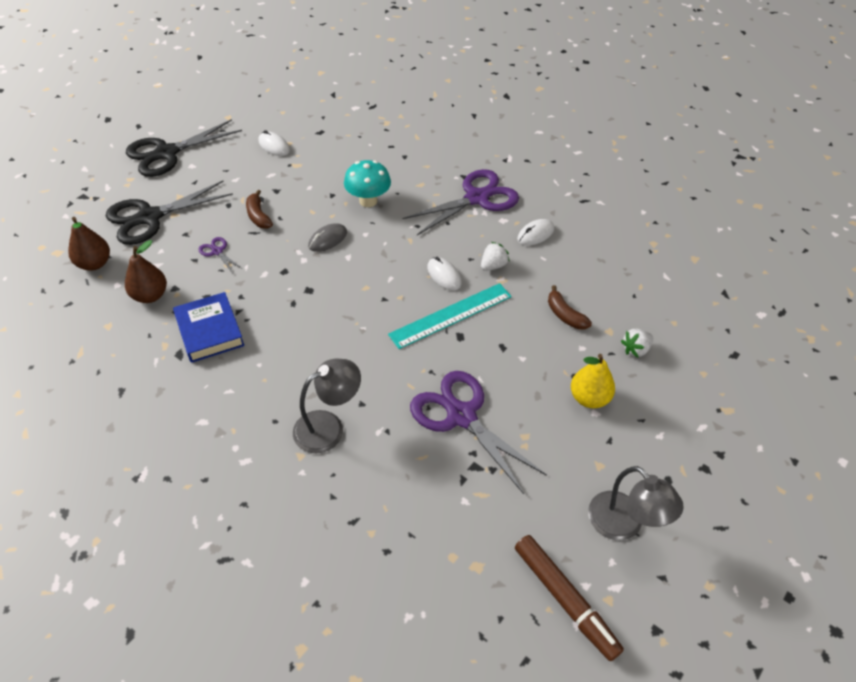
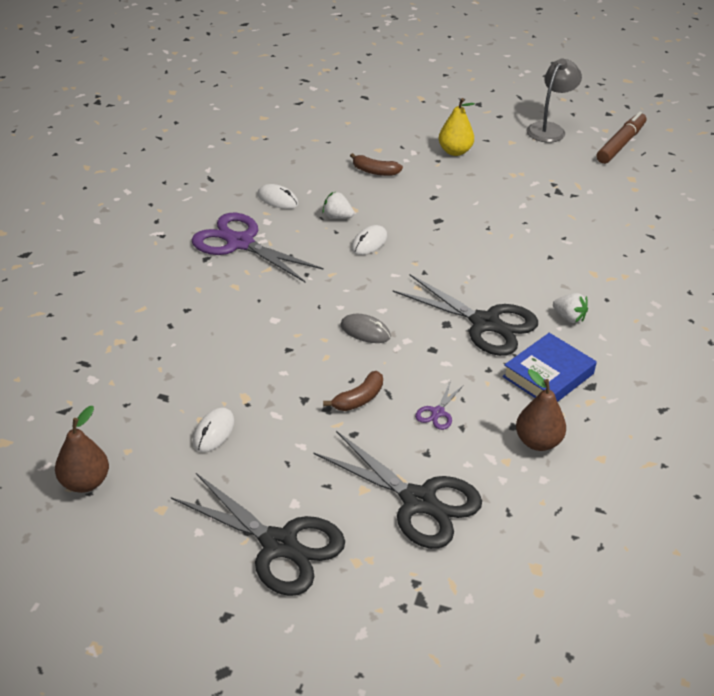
camera: 110 degrees left, 10 degrees down
(94, 263) = (528, 517): brown pear -> brown pear (85, 482)
(294, 315) = (485, 323): none -> black scissors
(328, 427) = (586, 268): grey lamp -> none
(368, 201) = (284, 318): turquoise mushroom -> none
(450, 315) = (417, 229): turquoise ruler -> none
(461, 416) = (519, 205): purple scissors -> none
(565, 315) = (375, 171): brown banana -> brown banana turned 75 degrees clockwise
(635, 349) = (390, 136): white strawberry -> white strawberry (569, 317)

